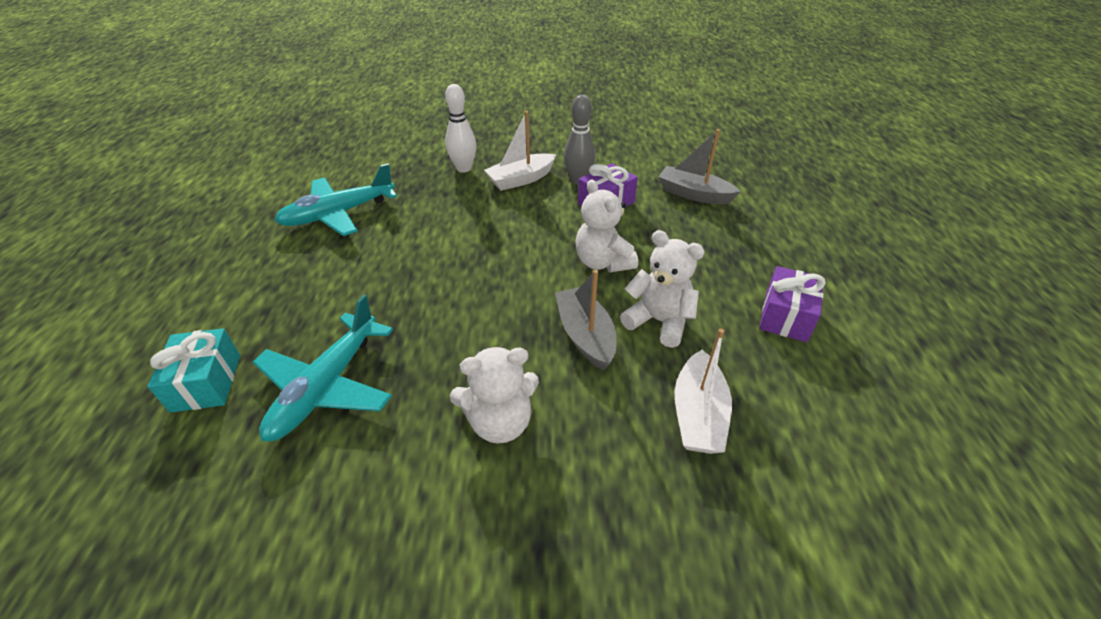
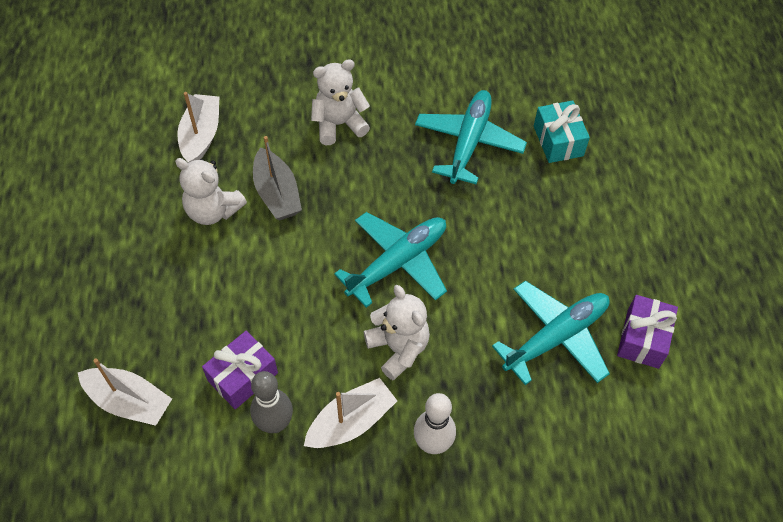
camera: 175 degrees right, 15 degrees up
(459, 267) = (398, 262): none -> turquoise plane
(602, 262) = (255, 277): white teddy bear -> white teddy bear (398, 348)
(693, 194) = (129, 402): grey boat -> white boat
(785, 316) = (100, 221): purple gift -> purple gift (643, 339)

